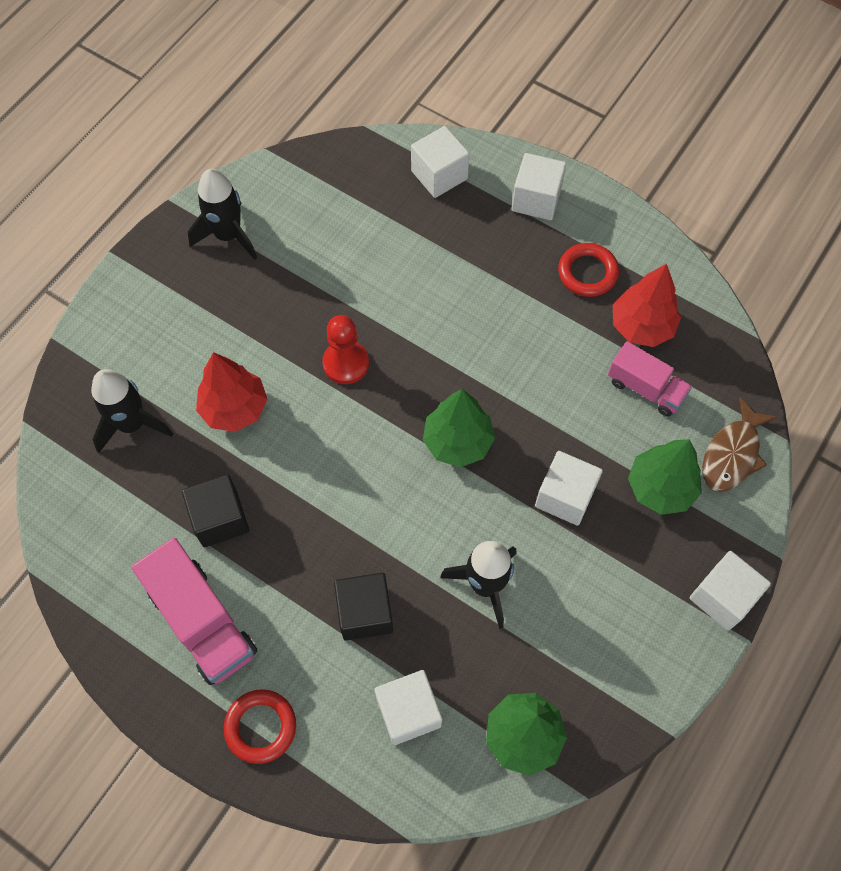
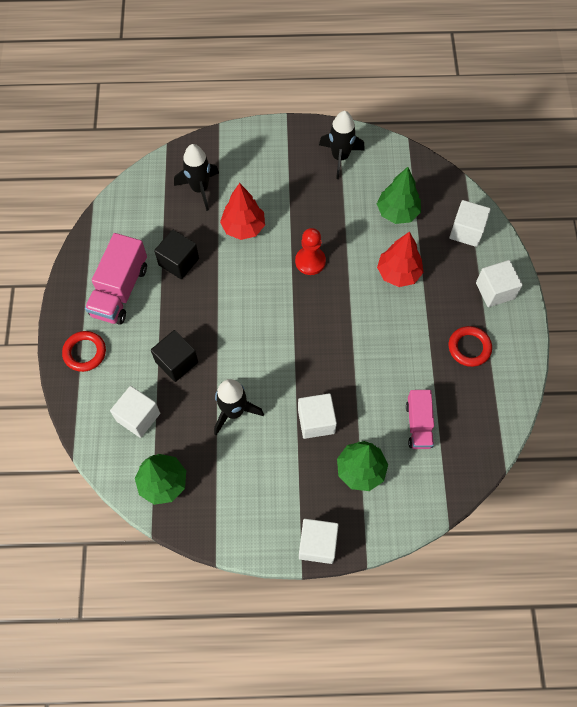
camera: 55 degrees right, 0 degrees up
(458, 442) = (307, 346): green tree -> green tree (397, 212)
(641, 326) = (458, 398): red tree -> red tree (398, 273)
(732, 454) = (414, 499): brown fish -> none

